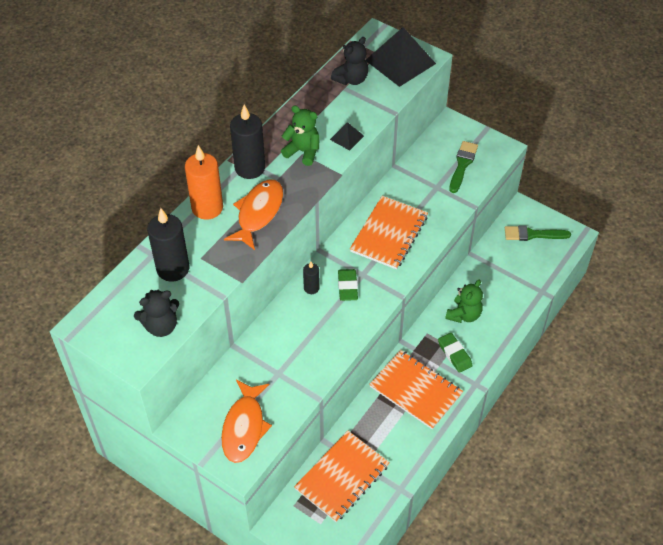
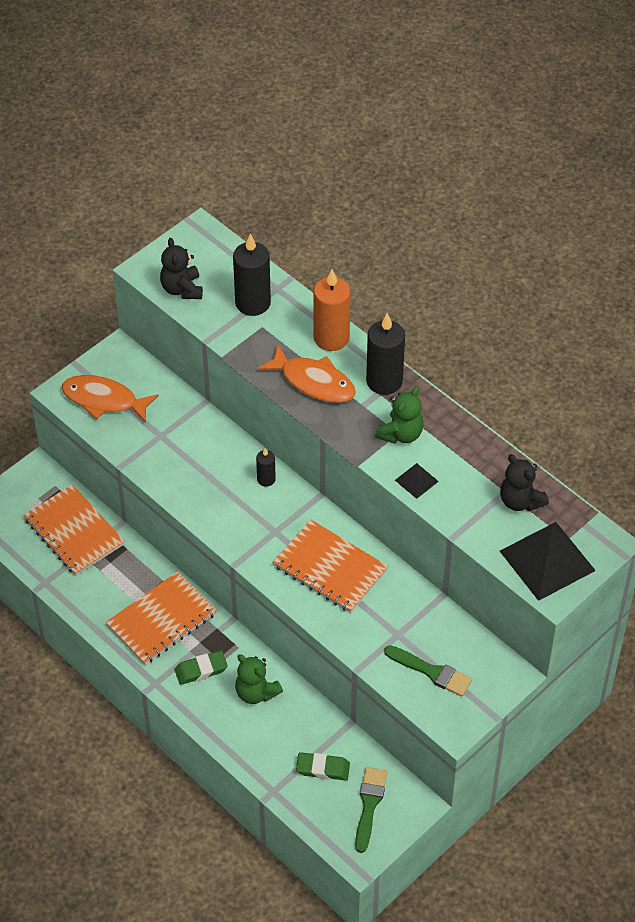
camera: 100 degrees right, 0 degrees up
(347, 287) = (260, 514): green eraser -> green eraser (323, 768)

